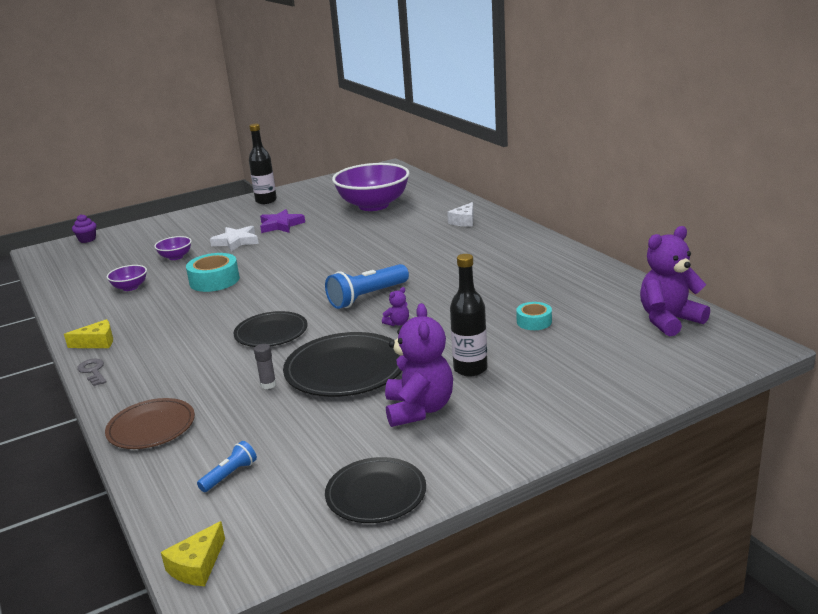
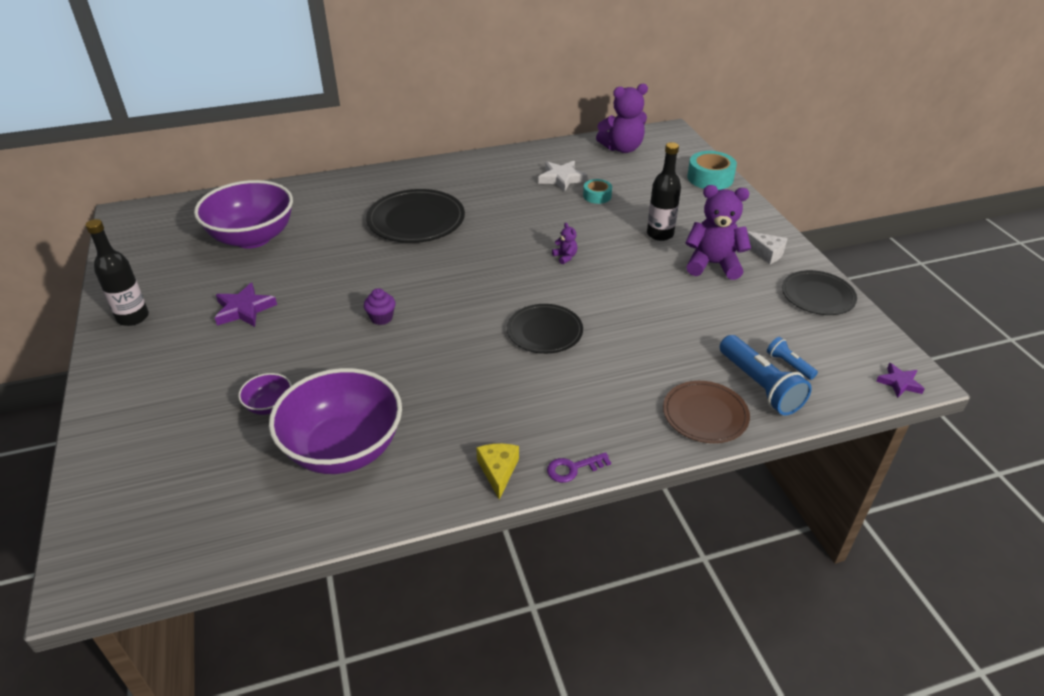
camera: 80 degrees left, 15 degrees up
(87, 239) = (89, 516): purple cupcake -> purple cupcake (381, 318)
(93, 371) = (573, 468): grey key -> purple key
(130, 287) = (344, 449): purple bowl -> purple bowl, size x2.32
(197, 566) = (899, 383): yellow cheese -> purple star
(214, 280) = (380, 370): turquoise tape -> turquoise tape (710, 178)
(236, 241) = (265, 349): white star -> white star (561, 178)
(268, 385) = (649, 338): grey glue stick -> none
(345, 369) = (637, 292): black plate -> black plate (416, 220)
(367, 297) = (500, 267): blue flashlight -> blue flashlight (760, 386)
(464, 221) = (360, 192): white cheese -> white cheese (767, 253)
(669, 320) = (622, 148): purple teddy bear -> purple teddy bear turned 90 degrees counterclockwise

